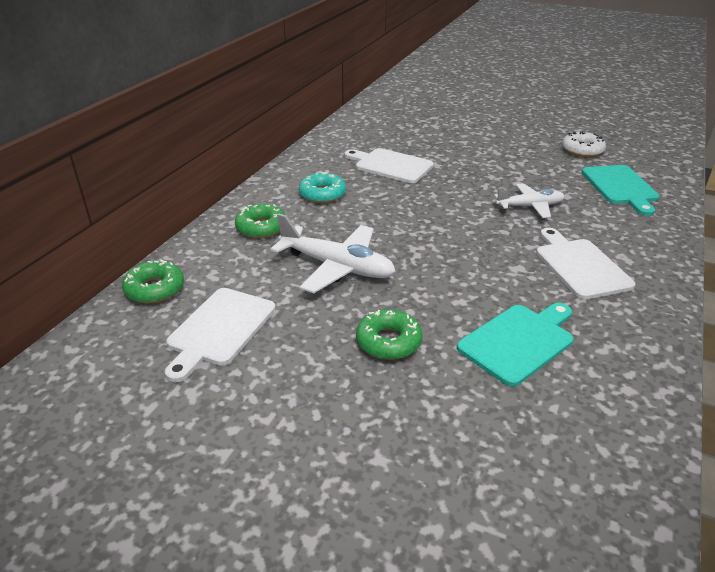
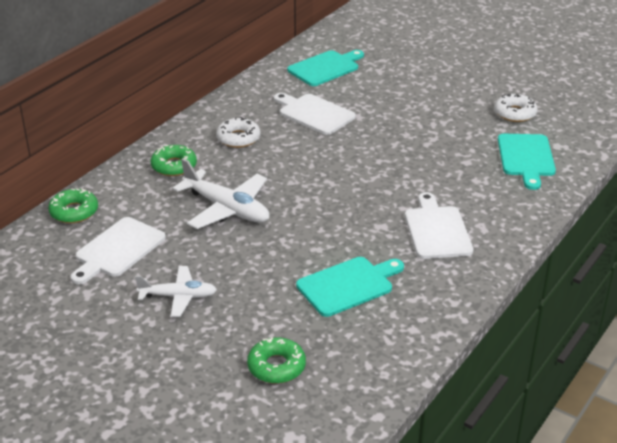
camera: 10 degrees right, 0 degrees up
(322, 194) = (238, 138): turquoise donut -> white donut
(383, 127) = (325, 68): none -> turquoise cutting board
(388, 341) = (245, 273): green donut -> green donut (276, 367)
(530, 206) = (425, 169): white plane -> white plane (178, 296)

